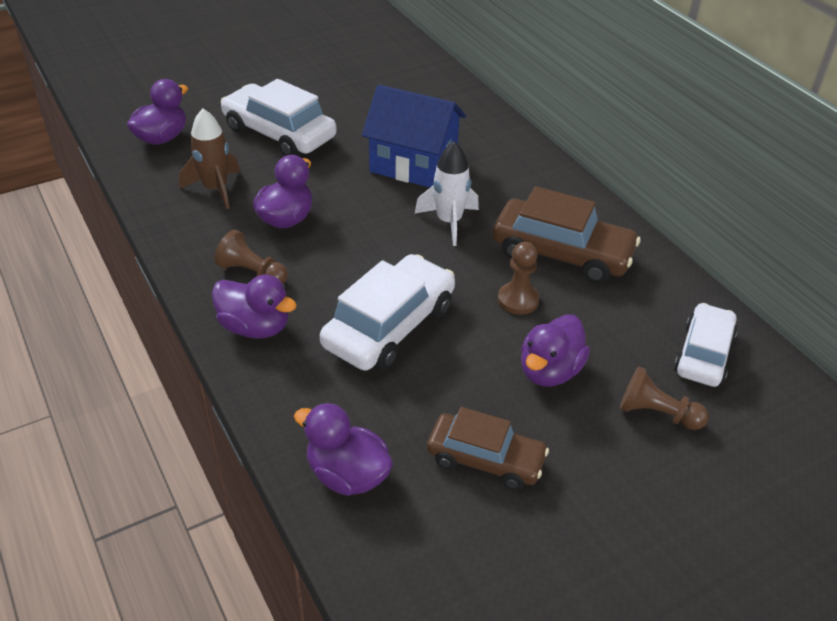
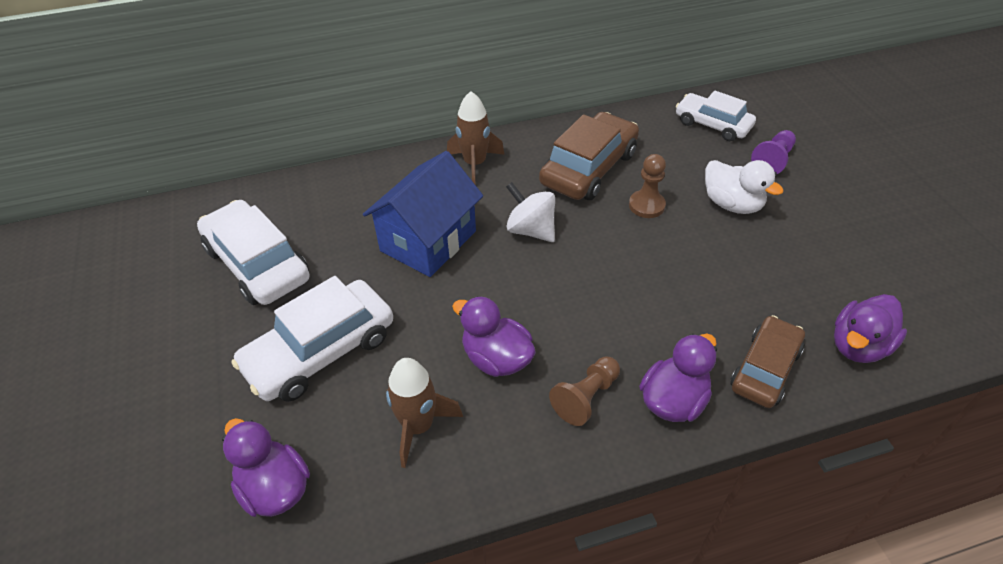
camera: 75 degrees left, 5 degrees up
(389, 326) = (676, 294): white car -> white car (257, 264)
(449, 222) = (531, 230): white rocket -> white spinning top
(485, 459) = (828, 257): brown car -> brown car (765, 369)
(531, 176) = (474, 164): none -> brown rocket
(549, 371) = (732, 204): purple duck -> white duck
(656, 413) = (773, 160): brown pawn -> purple pawn

